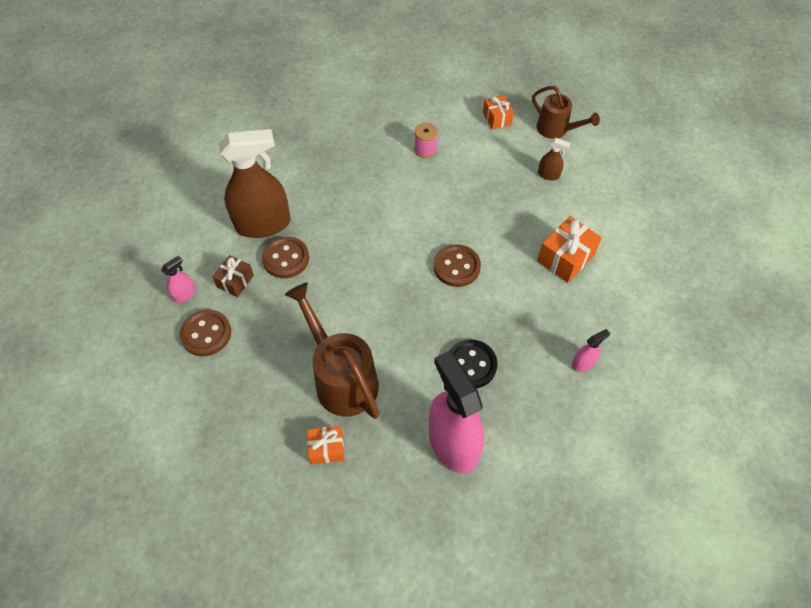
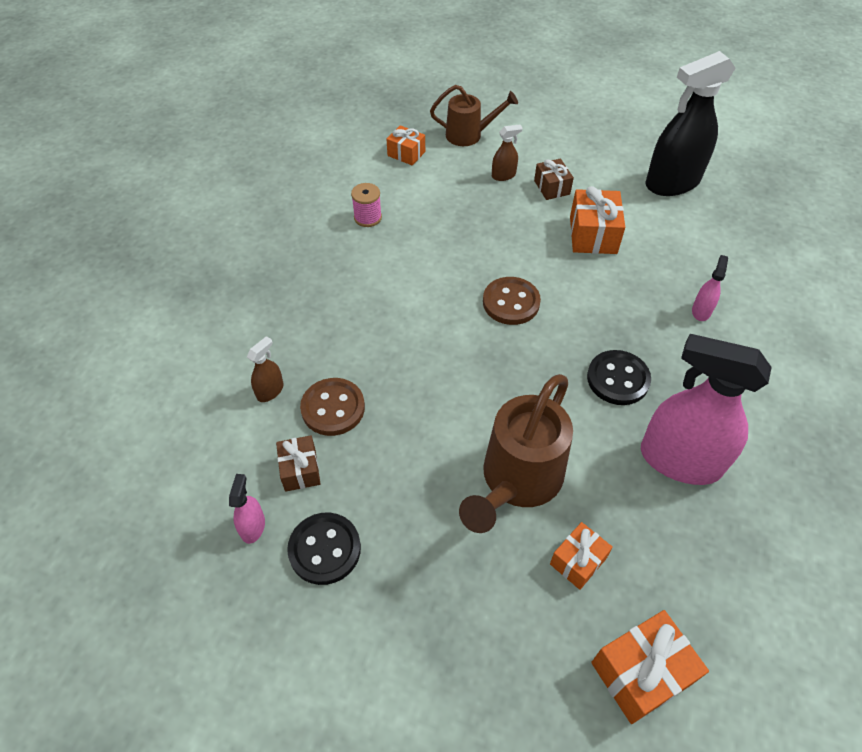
camera: 40 degrees left, 5 degrees down
(206, 334) = (325, 549): brown button -> black button
(263, 224) = (270, 391): brown spray bottle -> brown spray bottle, size x0.42
(295, 534) = (641, 673): none -> orange gift
(341, 377) = (516, 481): brown watering can -> brown watering can turned 75 degrees counterclockwise
(574, 205) = (552, 187): none -> brown gift
(673, 258) = (672, 183): none -> black spray bottle

